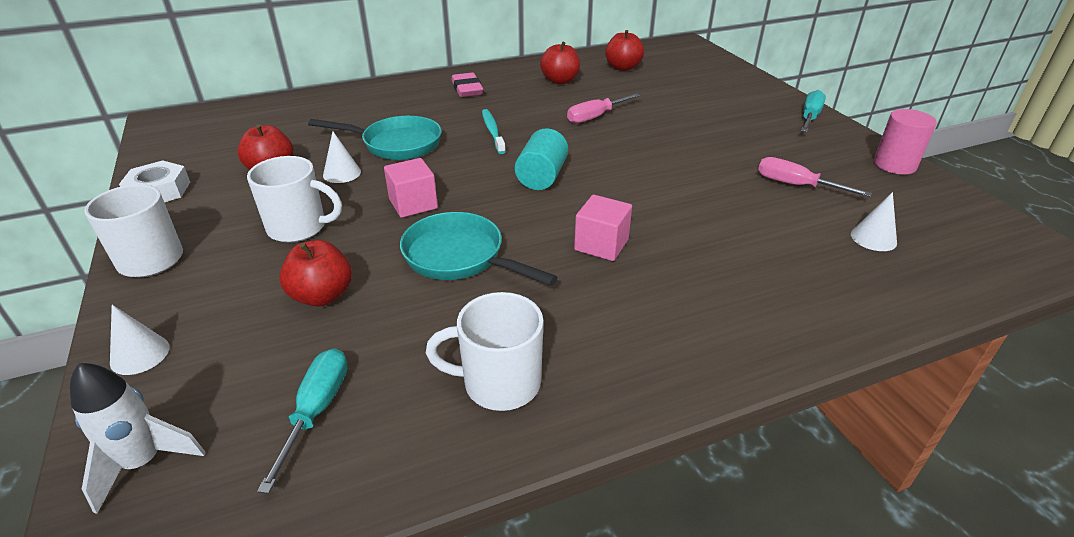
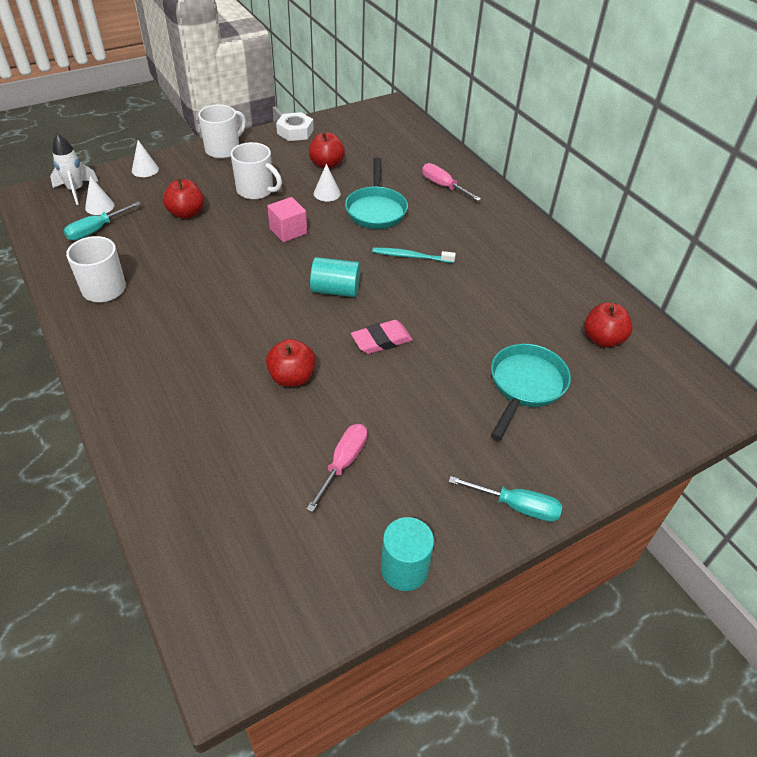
camera: 80 degrees right, 10 degrees up
(299, 228) = (256, 191): white mug -> white mug turned 60 degrees counterclockwise
(316, 411) = (96, 230): turquoise screwdriver -> turquoise screwdriver turned 135 degrees clockwise
(460, 257) = (223, 260): turquoise pan -> turquoise pan (525, 386)
(467, 89) = (495, 232): pink eraser -> pink eraser (381, 340)
(492, 131) = (411, 256): turquoise toothbrush -> turquoise toothbrush turned 150 degrees counterclockwise
(560, 81) = (541, 291): red apple -> red apple (292, 377)
(595, 117) = (460, 319): pink screwdriver -> pink screwdriver (443, 186)
(601, 245) = (238, 326): pink cube -> none
(873, 238) = (250, 507): white cone -> white cone (99, 206)
(894, 165) = (404, 569): pink cylinder -> turquoise cylinder

